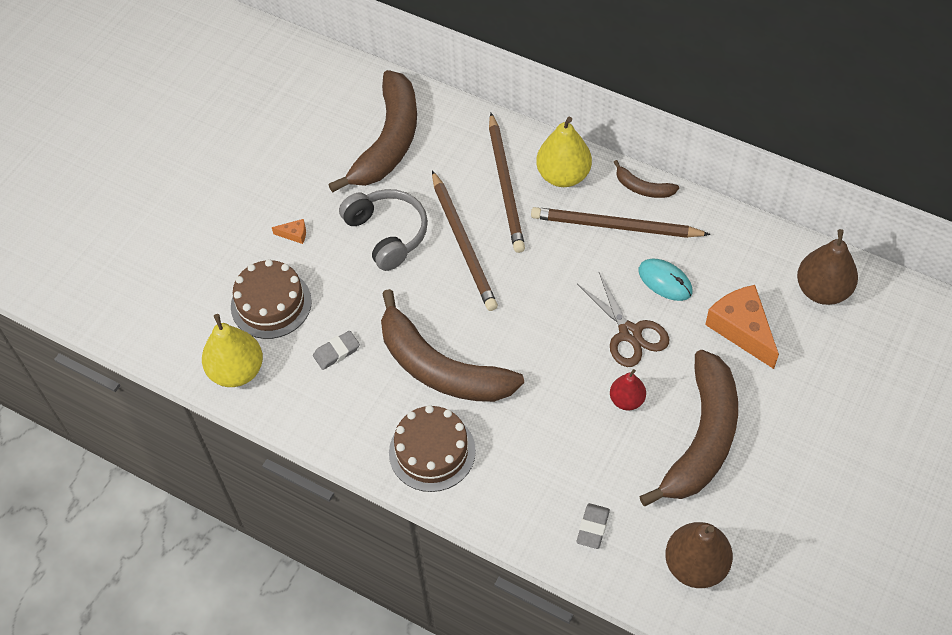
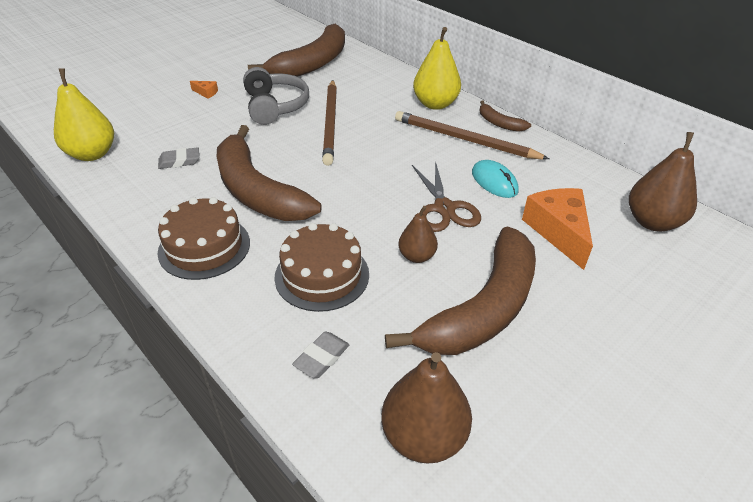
camera: 15 degrees right, 15 degrees down
(271, 304) = (155, 123): brown cake -> brown cake (322, 275)
(505, 186) = (385, 100): brown pencil -> none
(626, 400) = (416, 256): red pear -> brown pear

